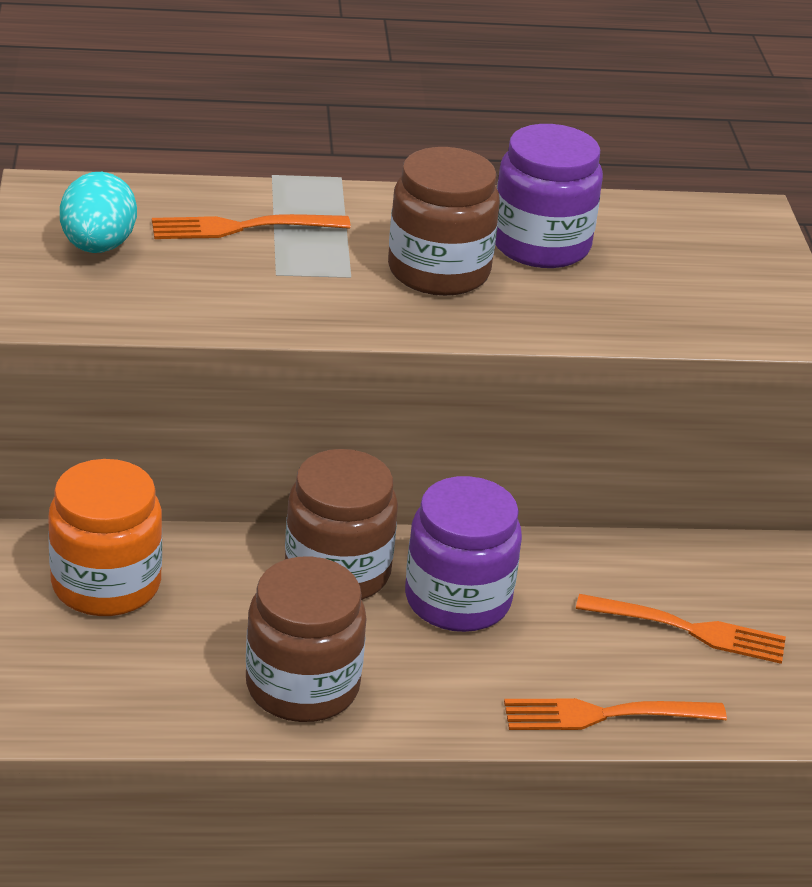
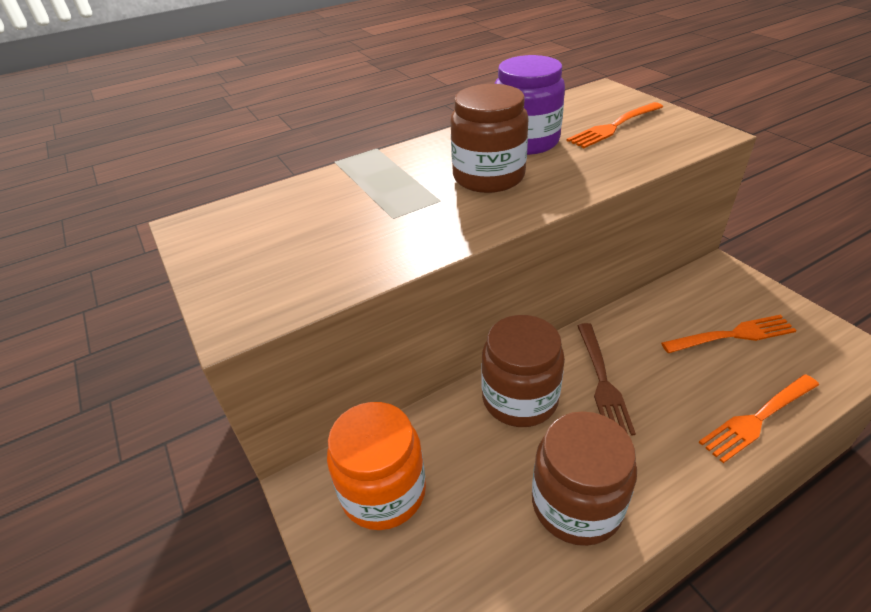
camera: 20 degrees left, 5 degrees up
(98, 247) = (255, 248): turquoise egg -> none
(242, 227) = (344, 198): orange fork -> orange fork (614, 126)
(457, 599) = (602, 381): purple jar -> brown fork

